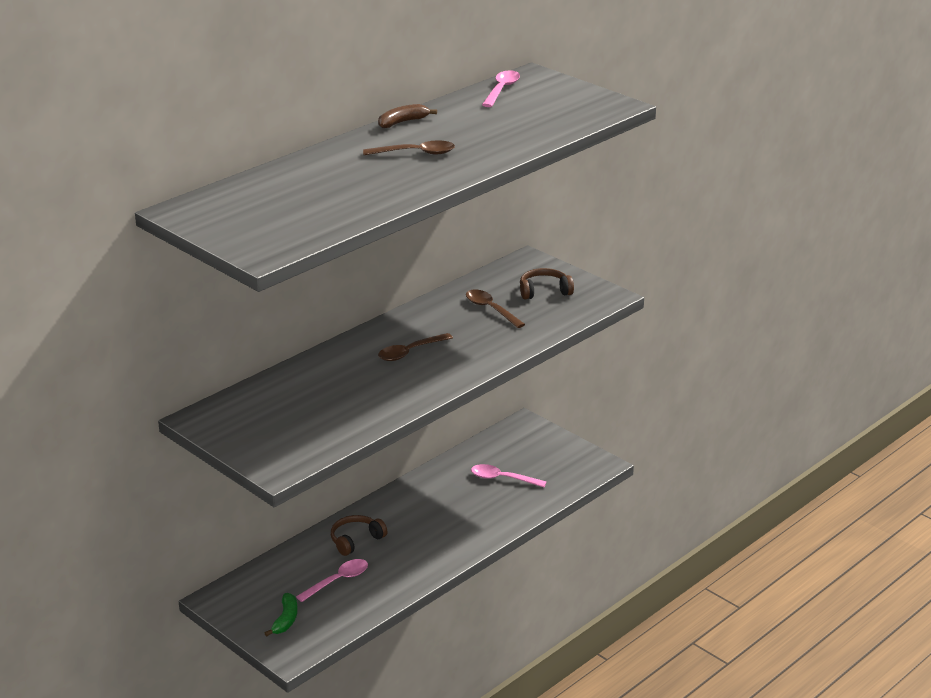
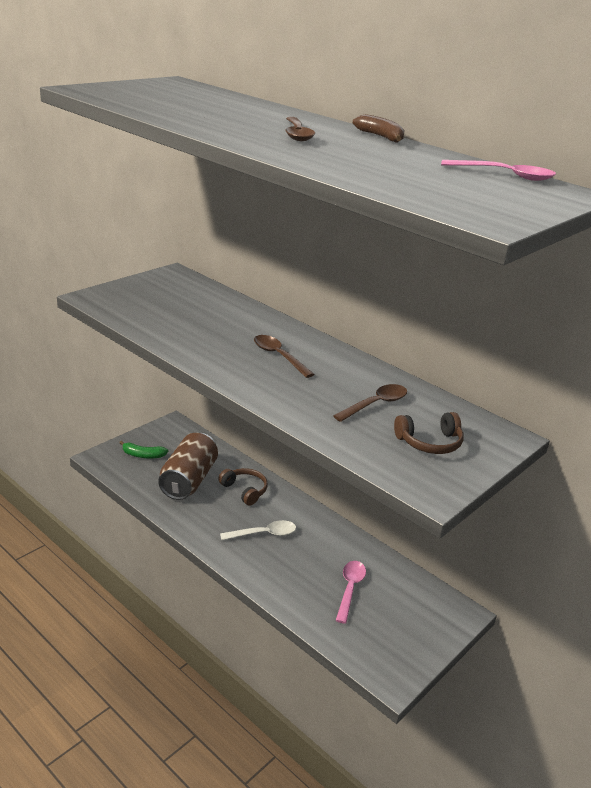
camera: 85 degrees right, 0 degrees up
(337, 581) = (188, 480): pink spoon -> brown can
(429, 527) = (263, 534): none -> white spoon
(544, 291) = (429, 442): brown headphones -> brown headphones turned 90 degrees clockwise

